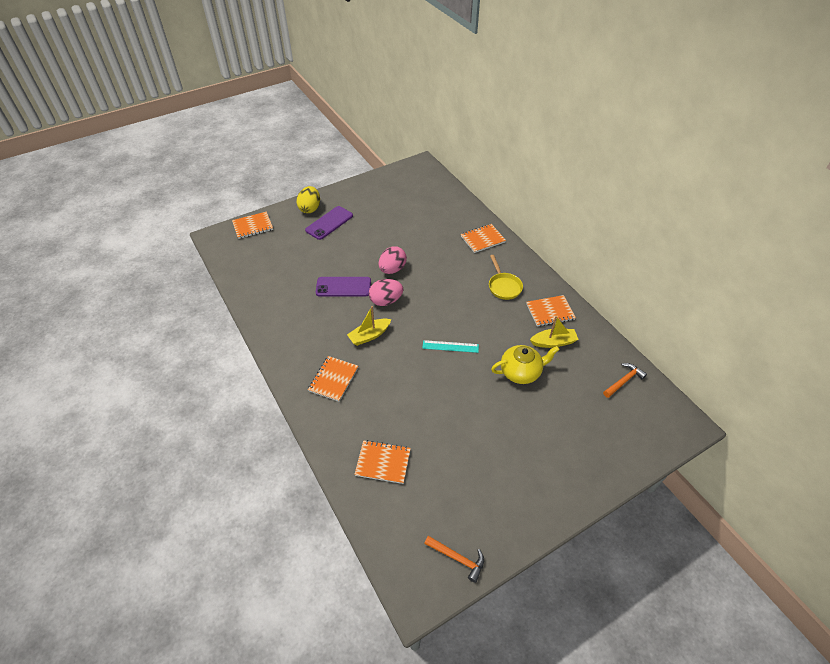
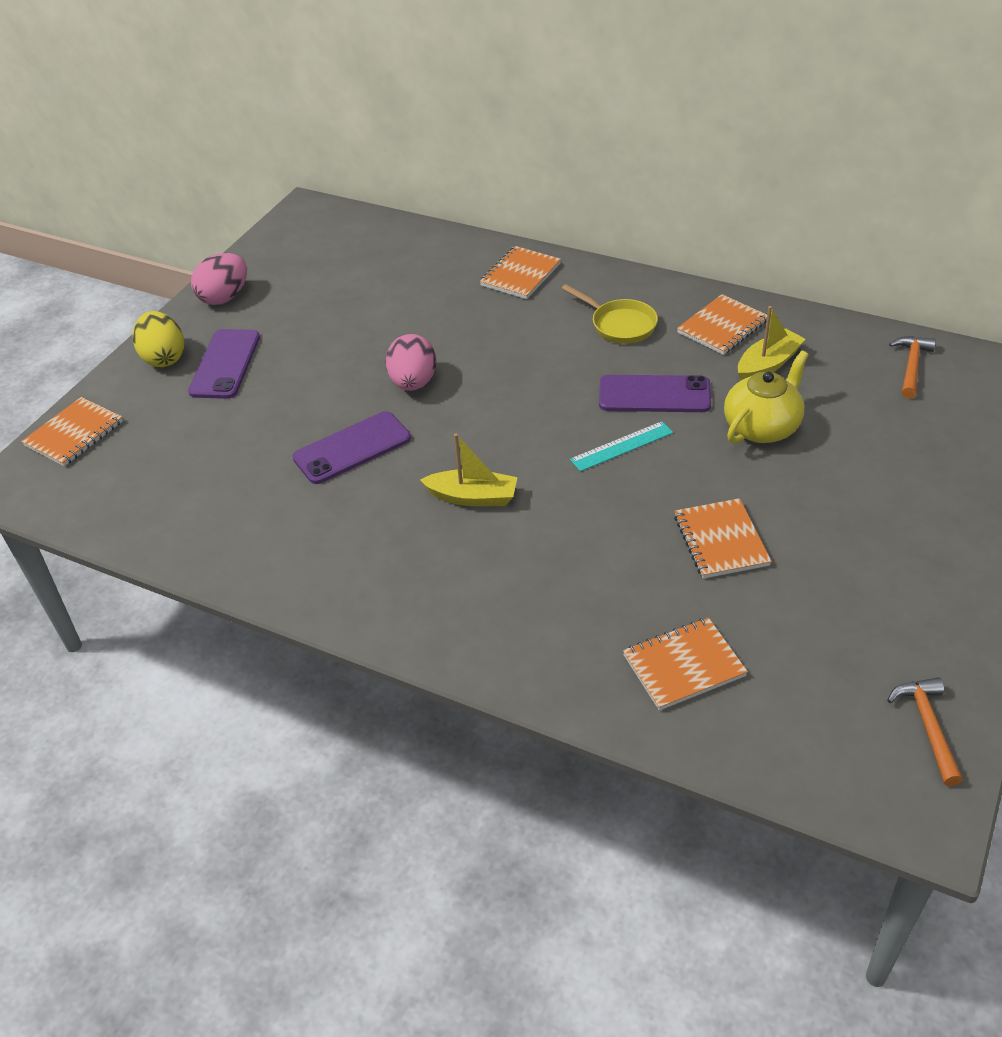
camera: 30 degrees left, 5 degrees down
(333, 379) = (477, 593): orange notebook -> orange notebook (720, 541)
(369, 335) = (473, 497): yellow boat -> yellow boat turned 105 degrees counterclockwise
(386, 301) = (449, 433): pink egg -> pink egg (224, 297)
(457, 558) = (928, 726): orange hammer -> orange hammer turned 90 degrees counterclockwise
(487, 329) = (654, 395): none -> purple phone

